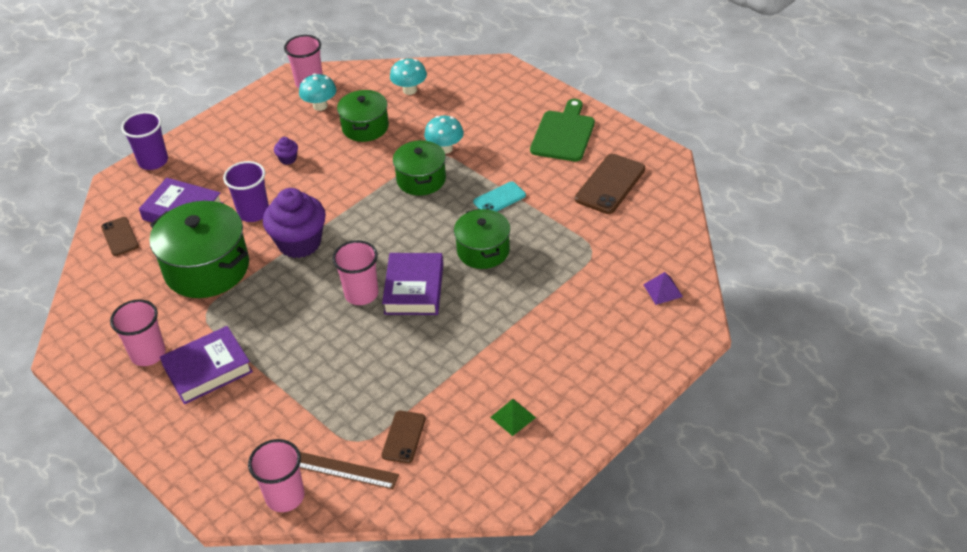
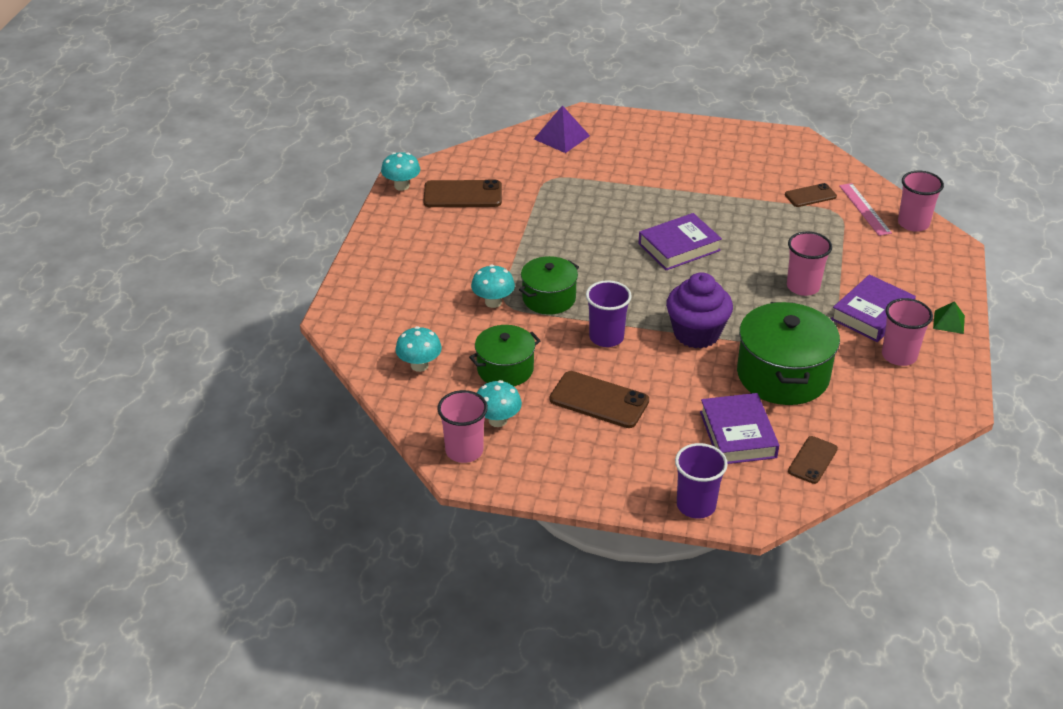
camera: 125 degrees left, 5 degrees down
(208, 369) = (872, 314): purple book -> purple book turned 75 degrees counterclockwise
(253, 212) = (690, 383): purple cup -> purple cup (606, 337)
(288, 159) = (599, 400): purple cupcake -> brown phone
(343, 470) = (864, 209): brown ruler -> pink ruler
(361, 294) = (713, 271): pink cup -> pink cup (803, 287)
(483, 251) = (603, 229): green pot -> none
(499, 199) = (533, 244): turquoise phone -> none
(513, 417) = (741, 159): green pyramid -> green pyramid (949, 322)
(563, 134) = (413, 241): green cutting board -> none
(653, 153) = (401, 186): none -> turquoise mushroom
(663, 290) = (562, 137): purple pyramid -> purple pyramid, size x1.62

